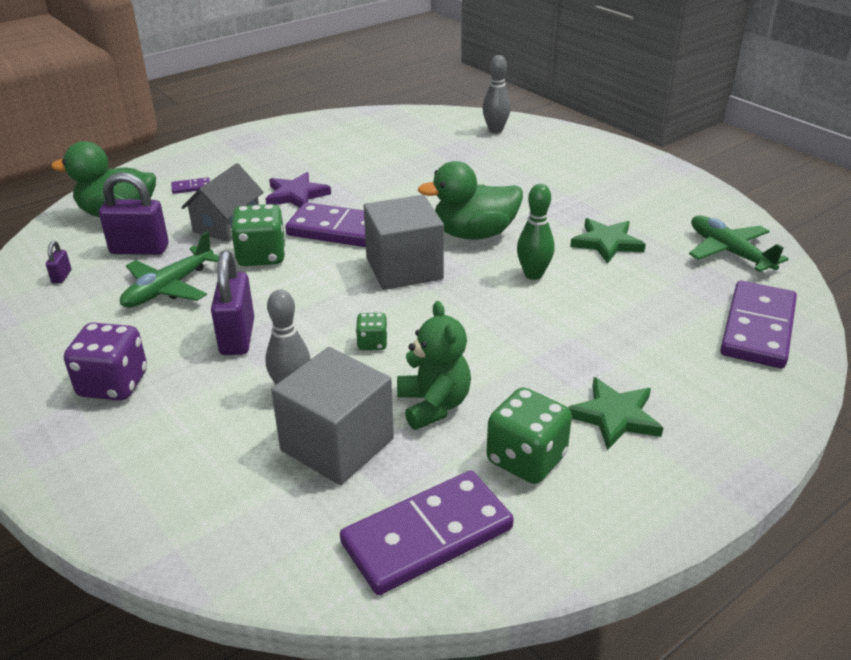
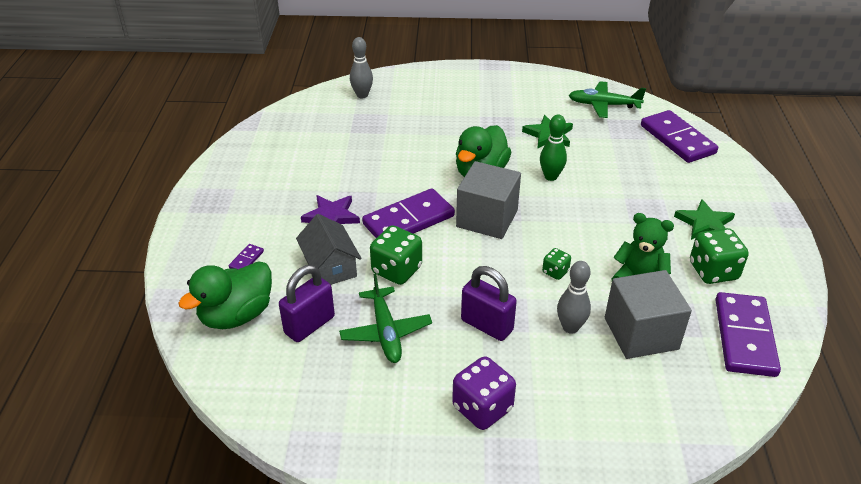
camera: 50 degrees left, 5 degrees up
(61, 276) = (298, 383): purple padlock -> none

